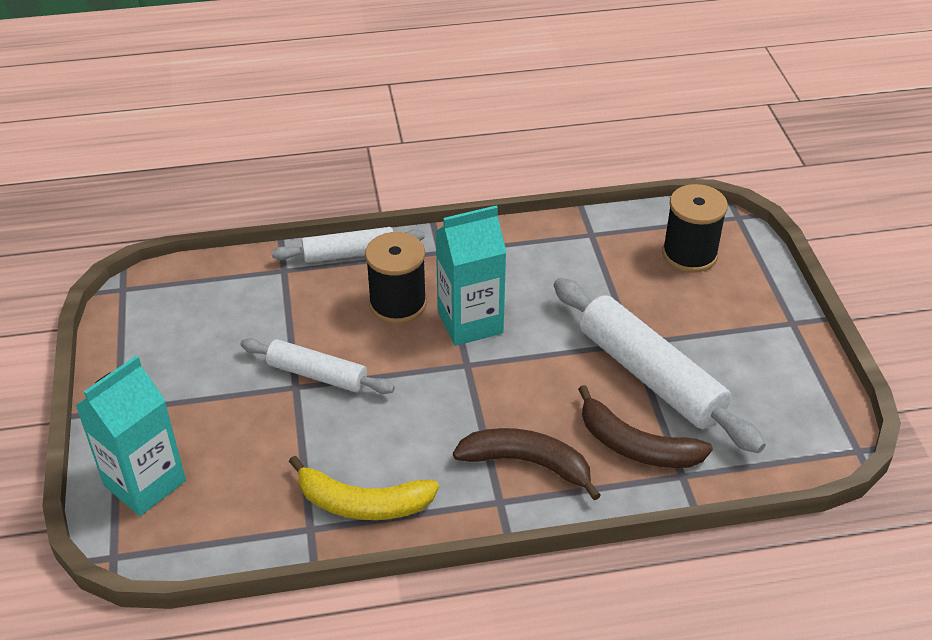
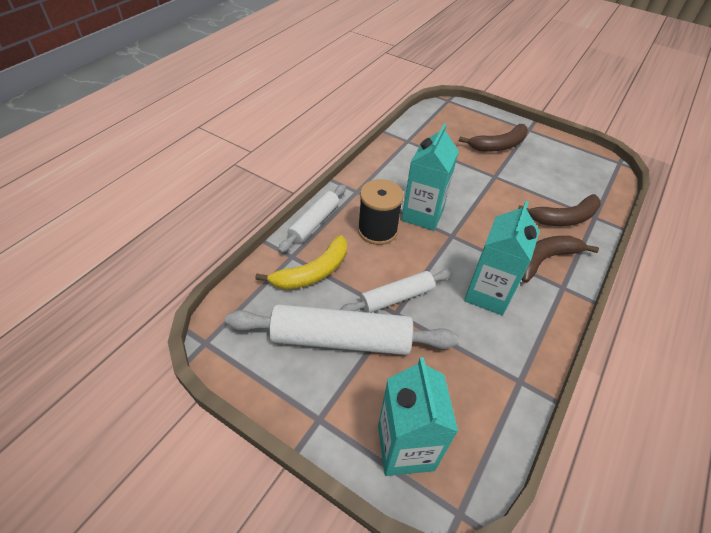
camera: 50 degrees left, 5 degrees up
(363, 503) = (519, 343): yellow banana -> yellow banana (313, 272)
(407, 441) = (488, 294): none -> turquoise carton
(650, 375) = (522, 185): white rolling pin -> white rolling pin (341, 339)
(689, 254) = (456, 126): black spool -> none
(706, 313) = (498, 145): none -> brown banana

